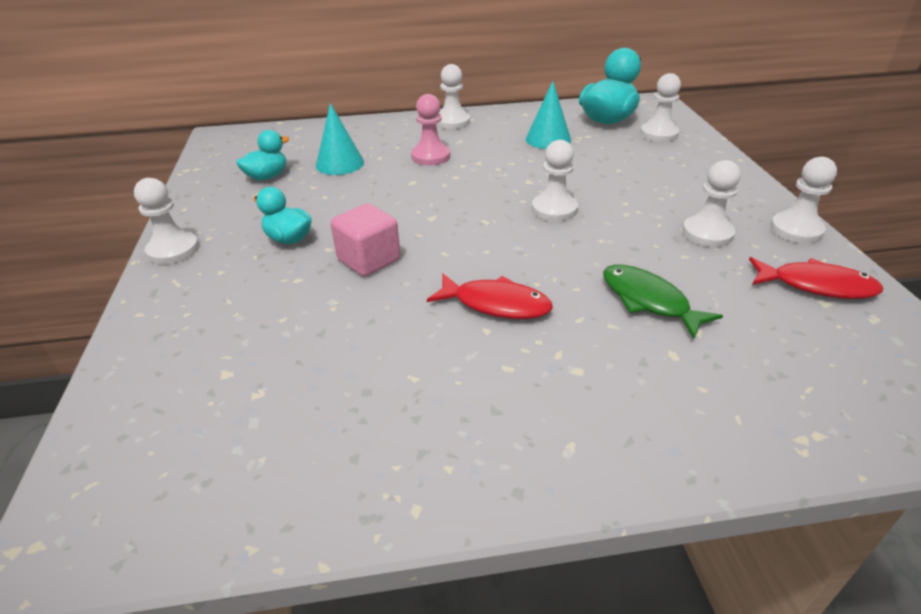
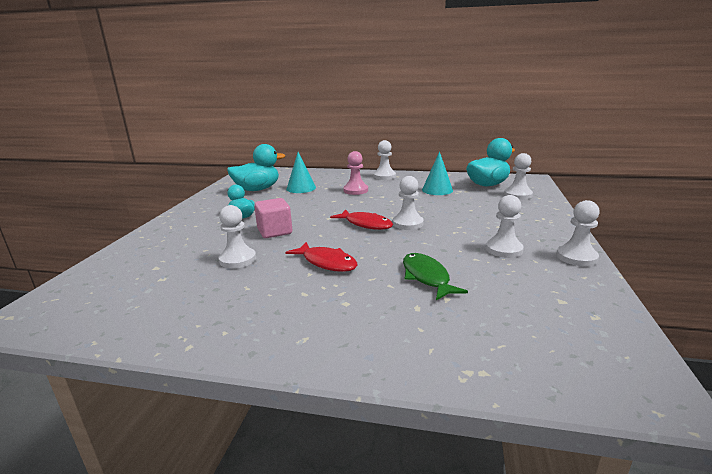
camera: 20 degrees right, 15 degrees down
(173, 250) = (182, 213): white pawn -> white pawn (238, 259)
(267, 176) = (257, 189): turquoise duck -> turquoise duck, size x1.68
(816, 286) = (563, 290): red fish -> red fish (366, 224)

